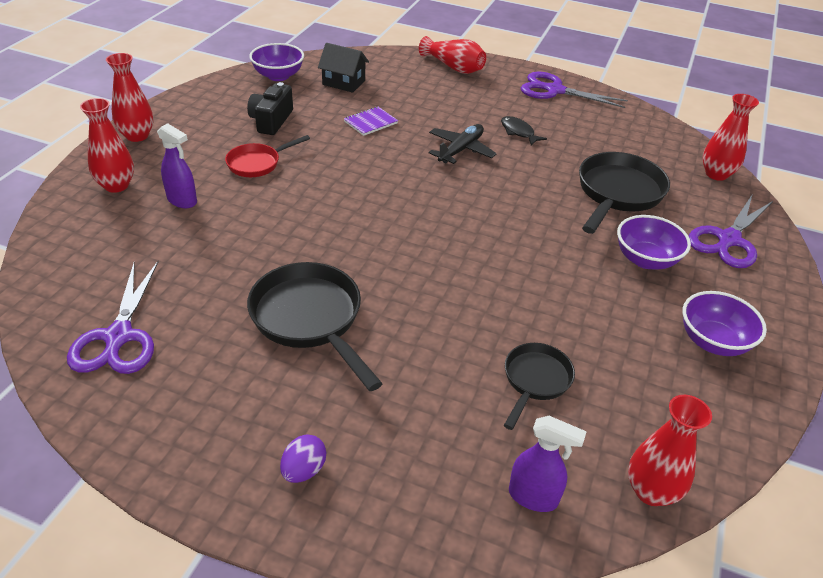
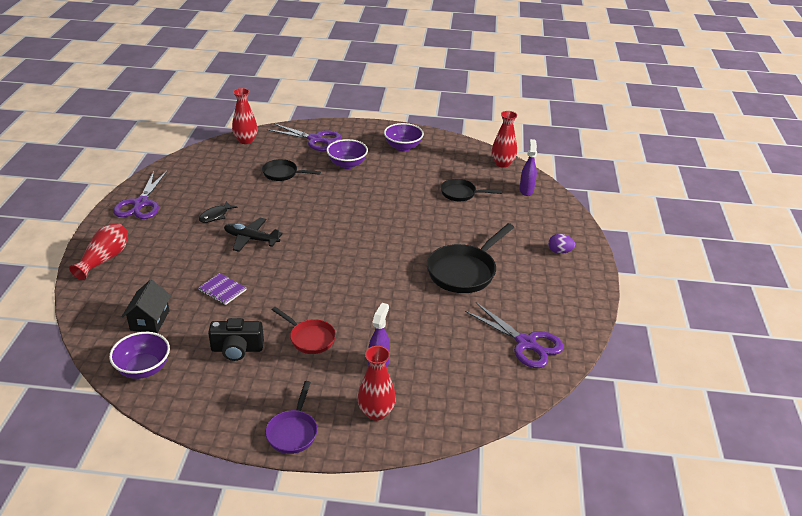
camera: 105 degrees left, 5 degrees down
(118, 337) = (526, 343): purple scissors -> purple scissors turned 60 degrees clockwise
(137, 136) = (293, 432): red vase -> purple pan
(617, 193) = (283, 174): black pan -> black pan, size x0.59

